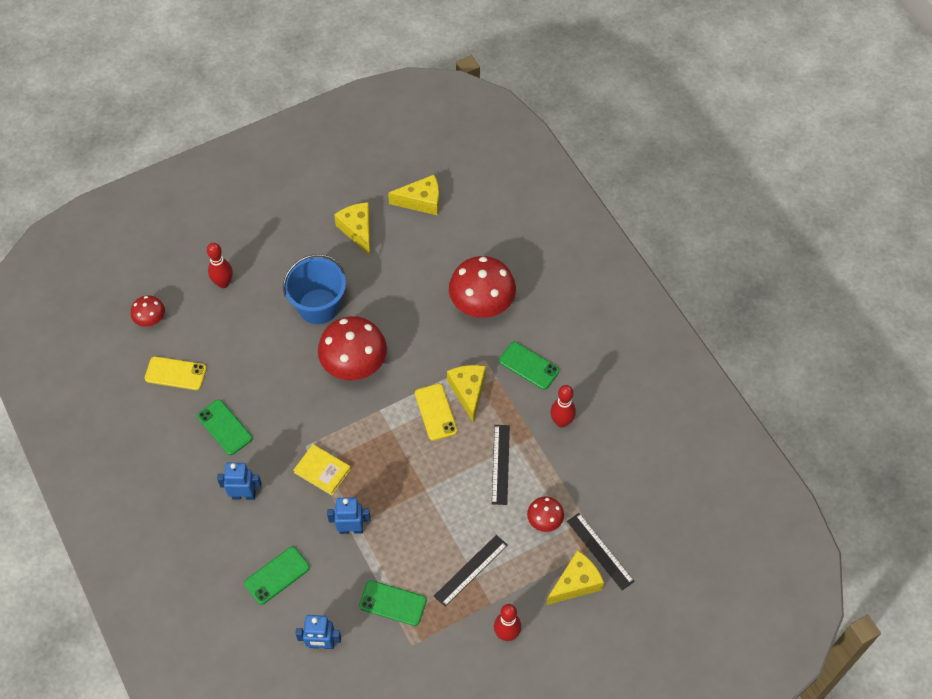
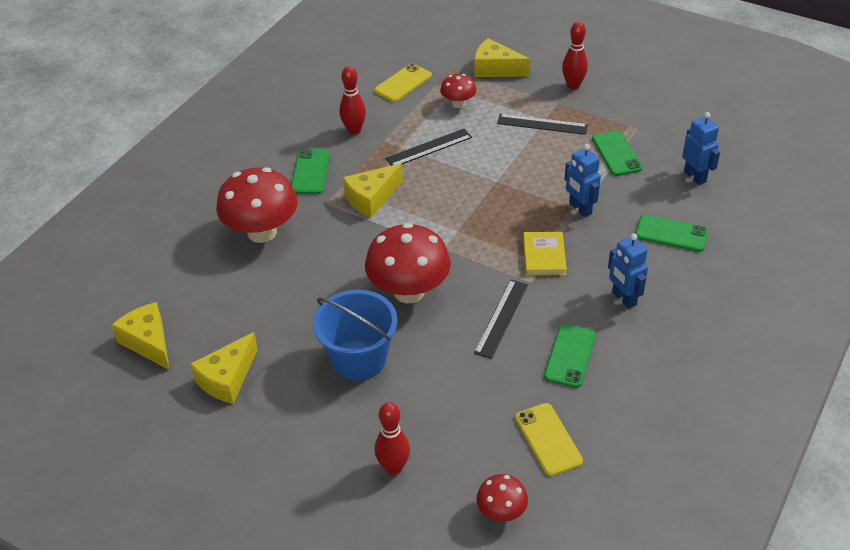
camera: 120 degrees left, 15 degrees down
(435, 412) = (412, 209): yellow phone -> yellow phone (403, 83)
(600, 551) = (456, 67): black ruler -> black ruler (501, 318)

